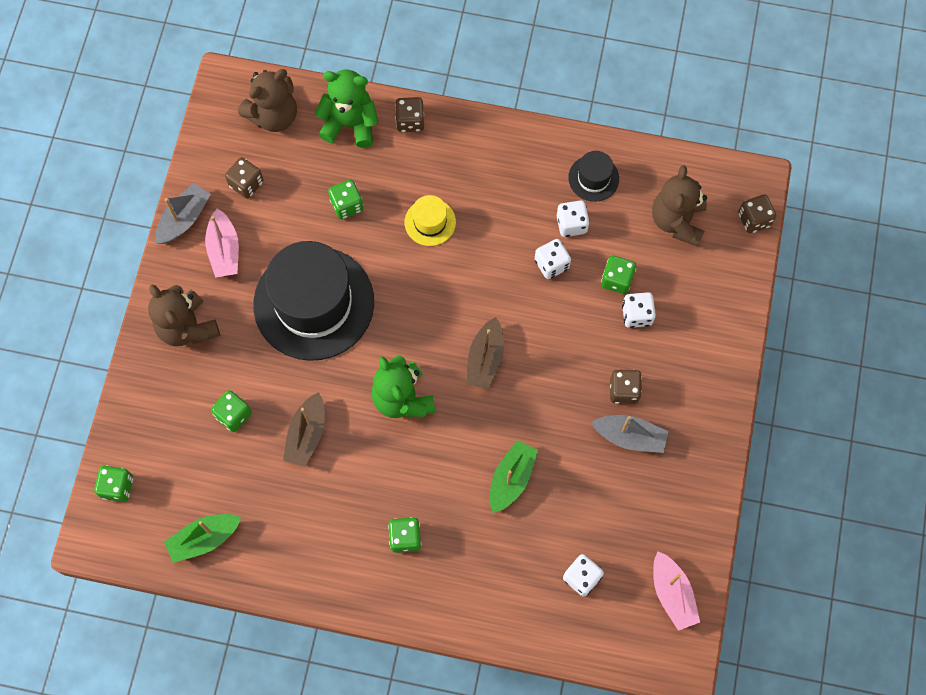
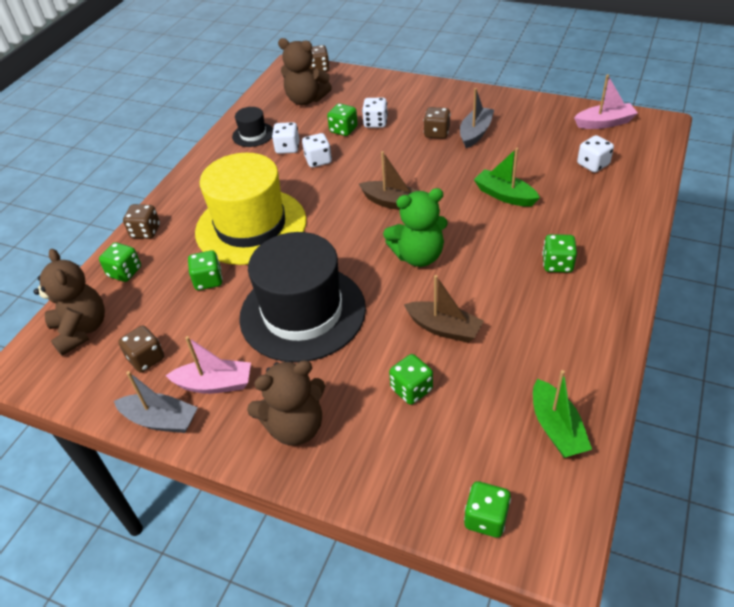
camera: 75 degrees left, 25 degrees down
(184, 219) = (160, 420): grey boat -> grey boat turned 150 degrees clockwise
(350, 124) = (125, 272): green teddy bear -> green dice
(430, 222) = (251, 226): yellow hat -> yellow hat, size x2.30

